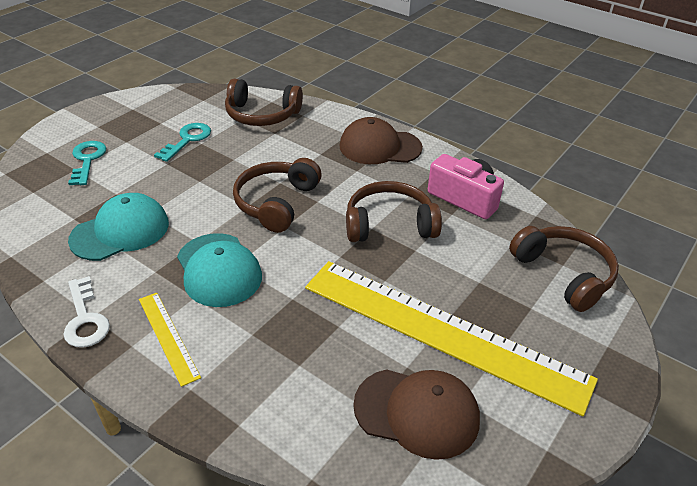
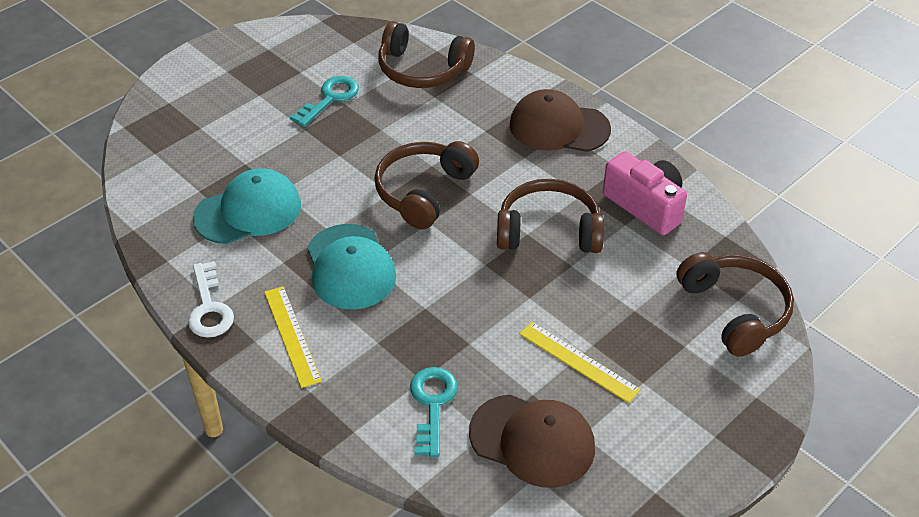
camera: 10 degrees right, 5 degrees up
(87, 160) = (214, 117): turquoise key -> turquoise key (432, 404)
(442, 331) = (578, 361): yellow ruler -> yellow ruler, size x0.42

